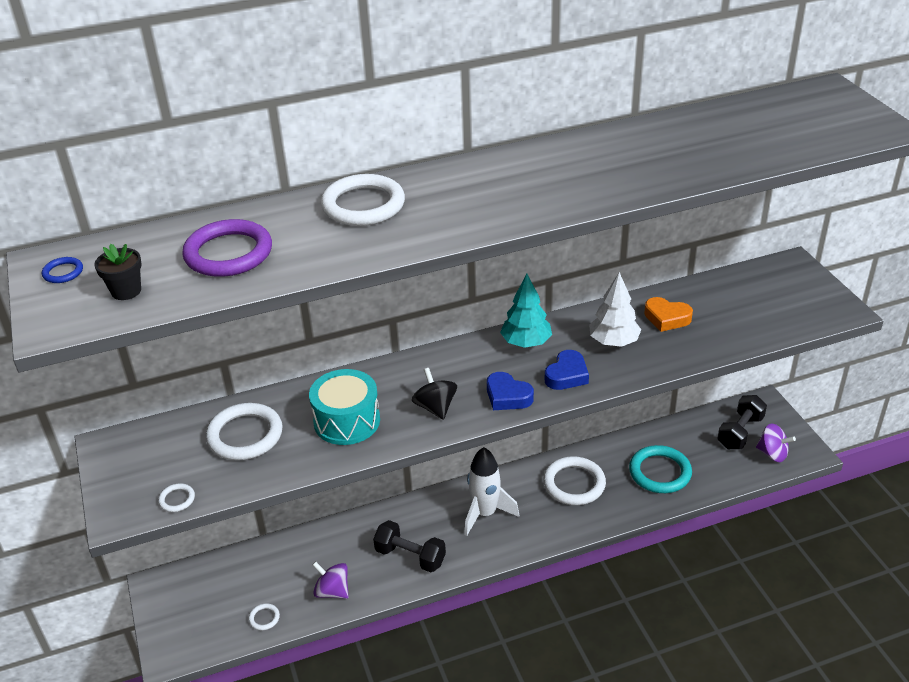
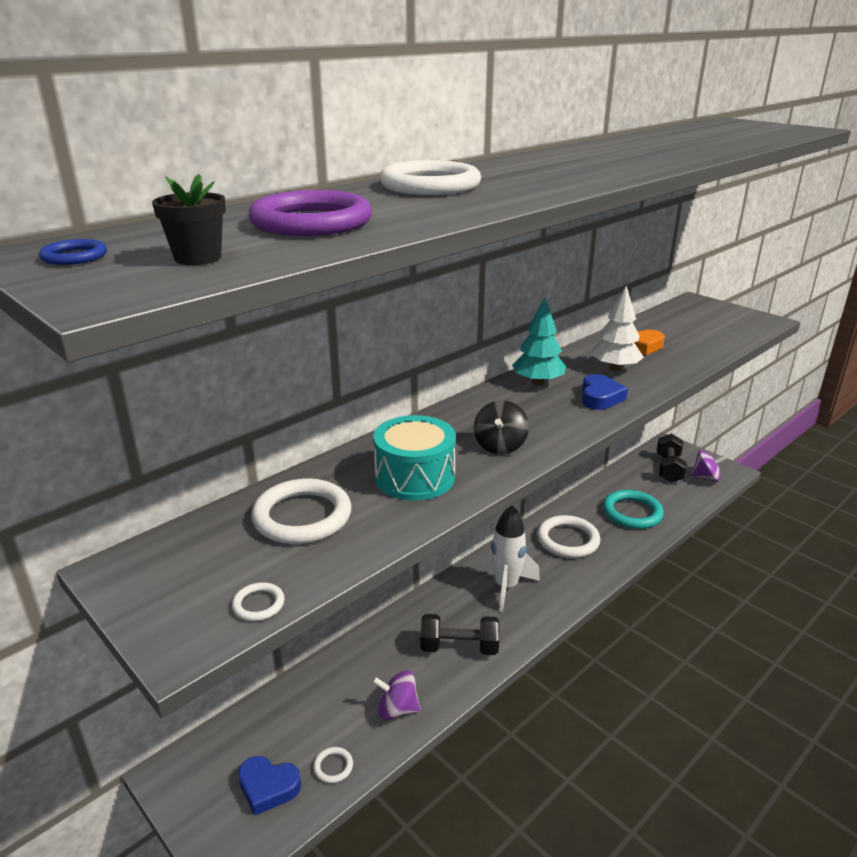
camera: 25 degrees left, 10 degrees down
(435, 407) = (500, 446): black spinning top -> black spinning top turned 120 degrees counterclockwise
(507, 396) = (562, 423): blue heart -> blue heart (268, 787)

